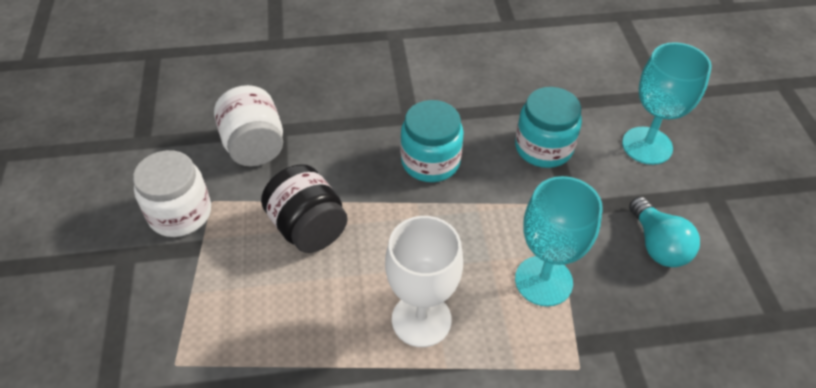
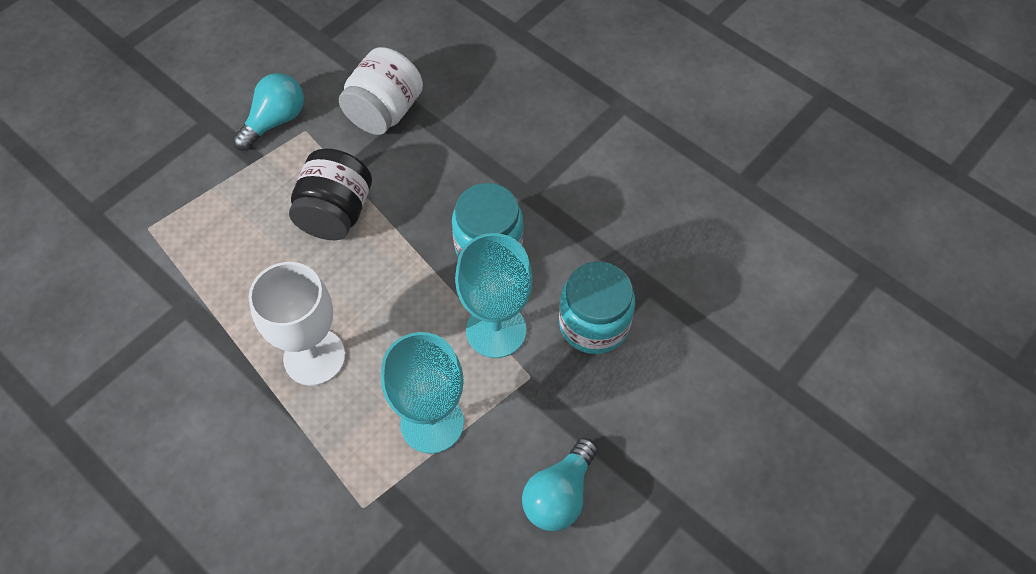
camera: 50 degrees right, 10 degrees up
(180, 213) = (275, 121): white jar -> turquoise light bulb
(647, 145) = (687, 412): turquoise goblet -> turquoise goblet (496, 330)

